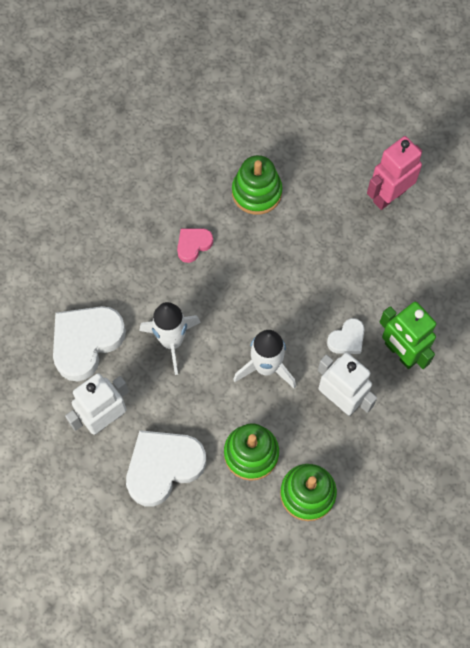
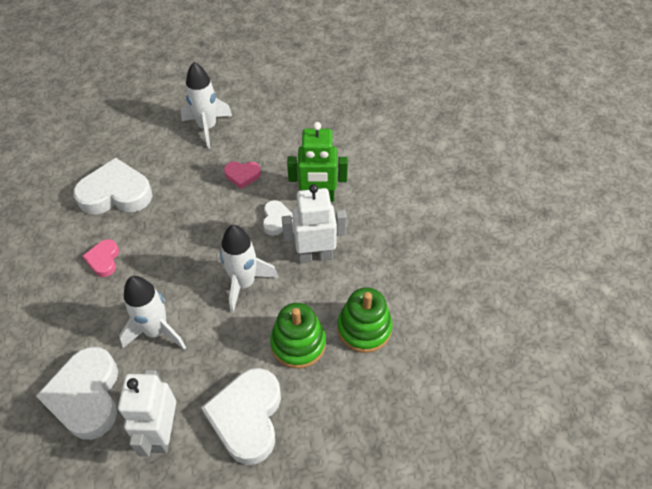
camera: 50 degrees left, 15 degrees down
(256, 192) = (116, 193): green stacking toy -> white heart
(365, 271) = (242, 175): none -> pink heart
(388, 196) = (207, 127): pink robot -> white rocket

